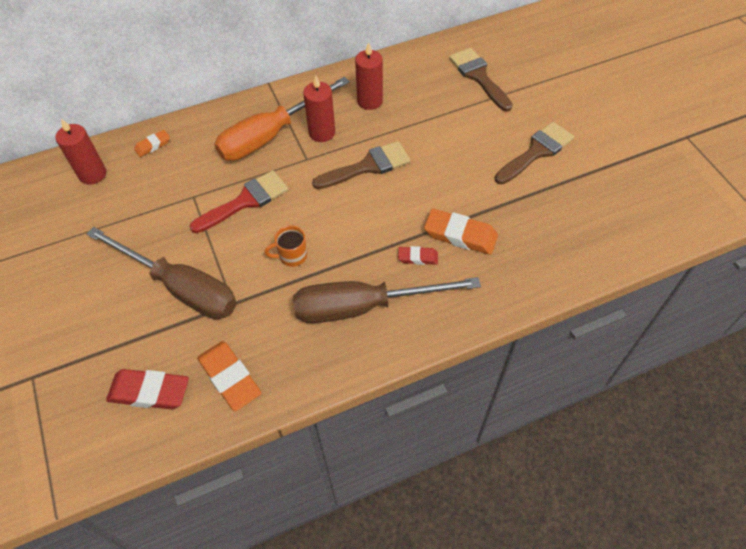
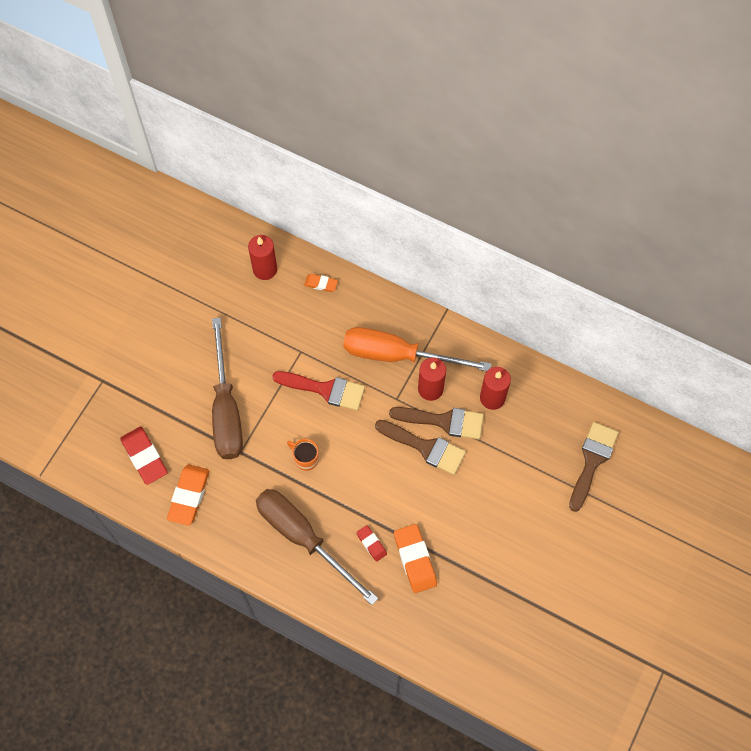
camera: 50 degrees right, 10 degrees up
(536, 152) = (544, 561): brown brush -> brown brush (443, 421)

